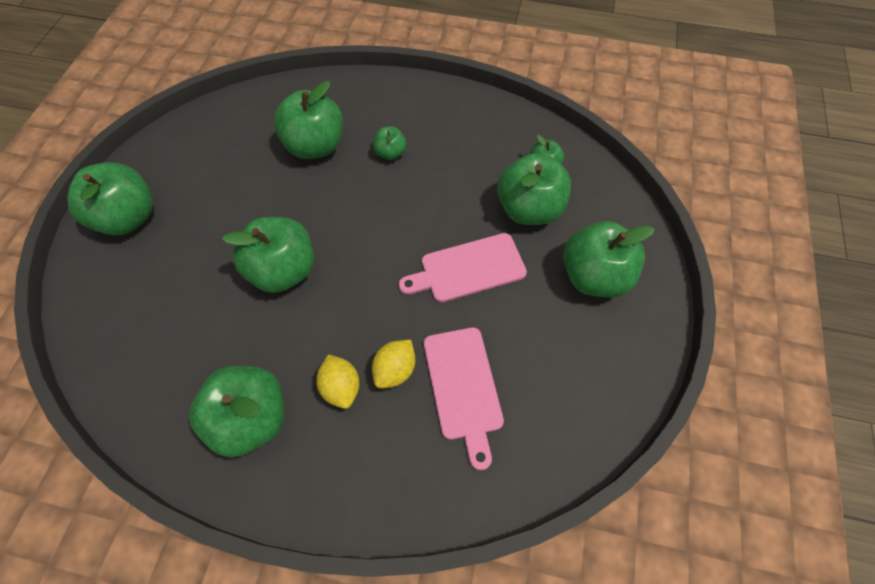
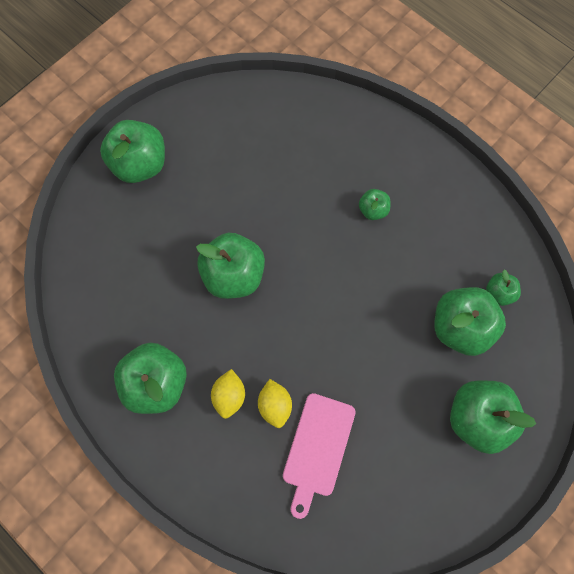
camera: 30 degrees right, 10 degrees up
(315, 146) = (314, 170): green apple -> none
(395, 370) = (275, 405): yellow lemon -> yellow lemon turned 75 degrees counterclockwise
(468, 269) = (377, 353): pink cutting board -> none

